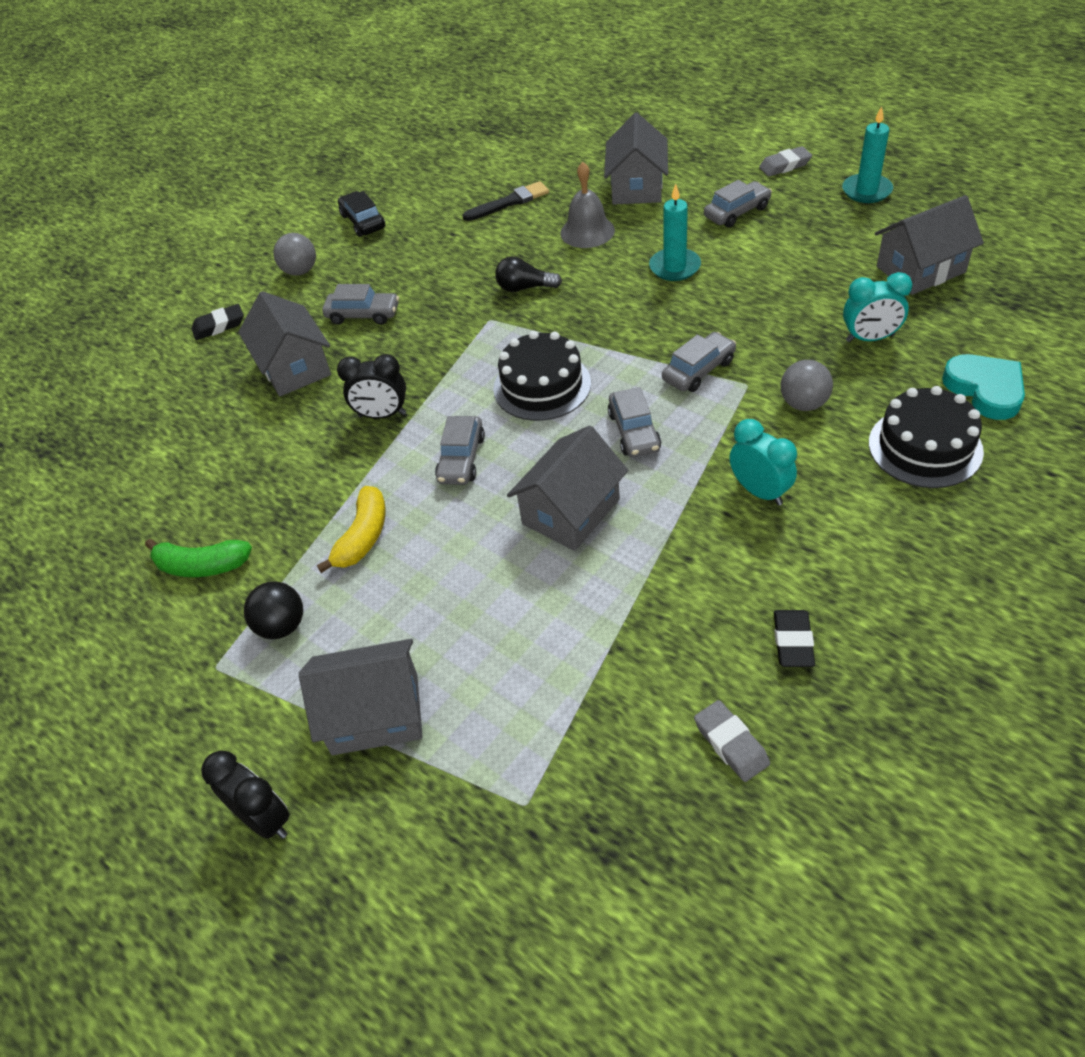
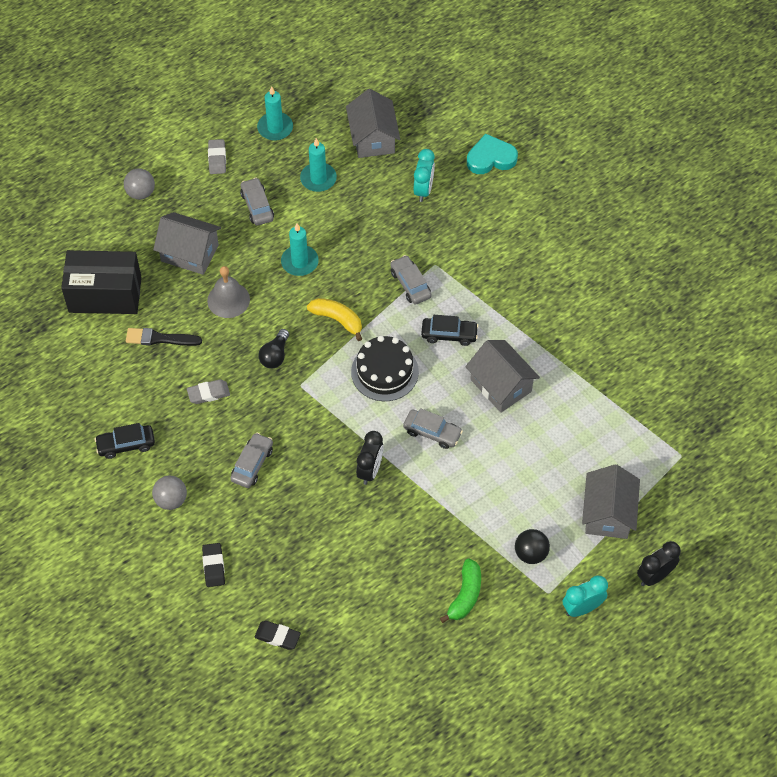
camera: 80 degrees left, 10 degrees up
(294, 367) = (291, 519): grey house -> none
(363, 536) = (477, 499): yellow banana -> yellow banana (337, 320)
(509, 202) = (160, 338): black brush -> black brush turned 75 degrees counterclockwise
(549, 153) = (105, 295): none -> black box
(634, 431) = (449, 334): grey car -> black car
(731, 744) = (675, 360): grey eraser -> grey eraser (208, 393)
(759, 491) = (523, 290): turquoise clock -> turquoise clock (582, 608)
(792, 642) = (627, 314): black eraser -> black eraser (277, 636)
(803, 404) = (464, 244): grey ball -> grey ball (141, 193)
(815, 245) = (318, 179): none -> turquoise candle
(925, 447) = (522, 204): black cake -> none

